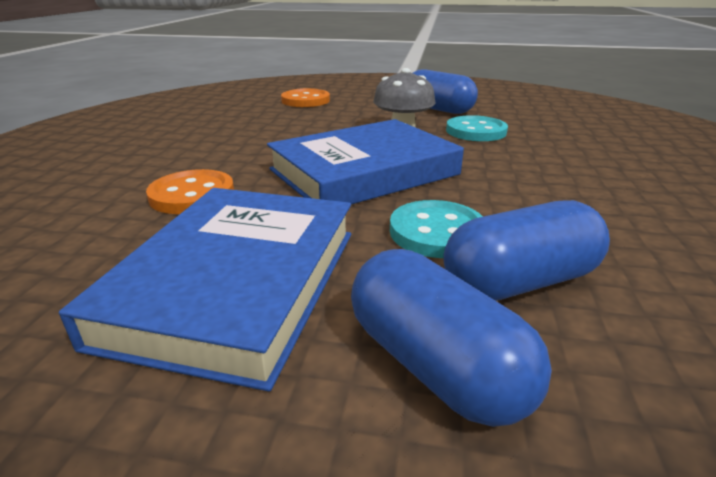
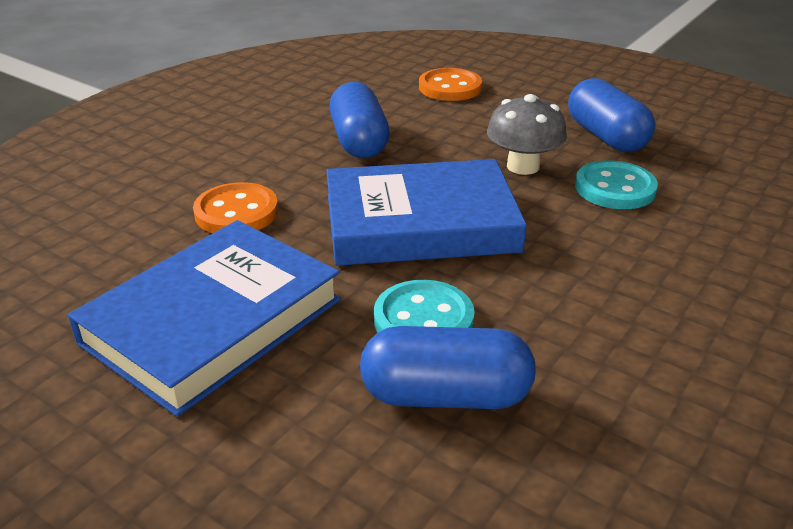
camera: 25 degrees right, 5 degrees up
(435, 364) = (303, 439): blue capsule -> blue capsule (359, 141)

